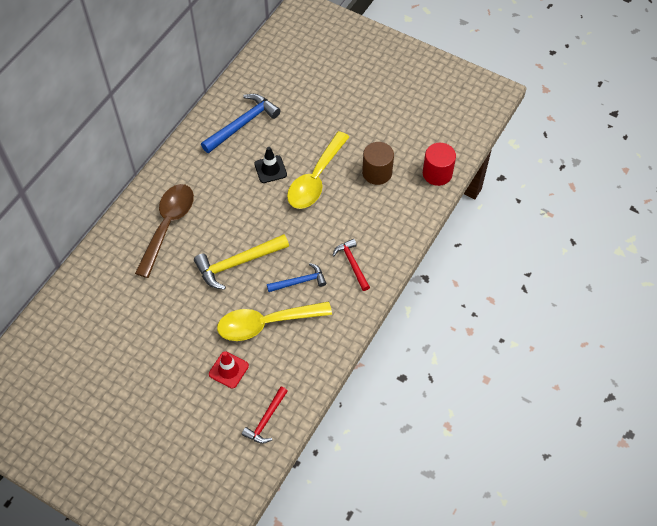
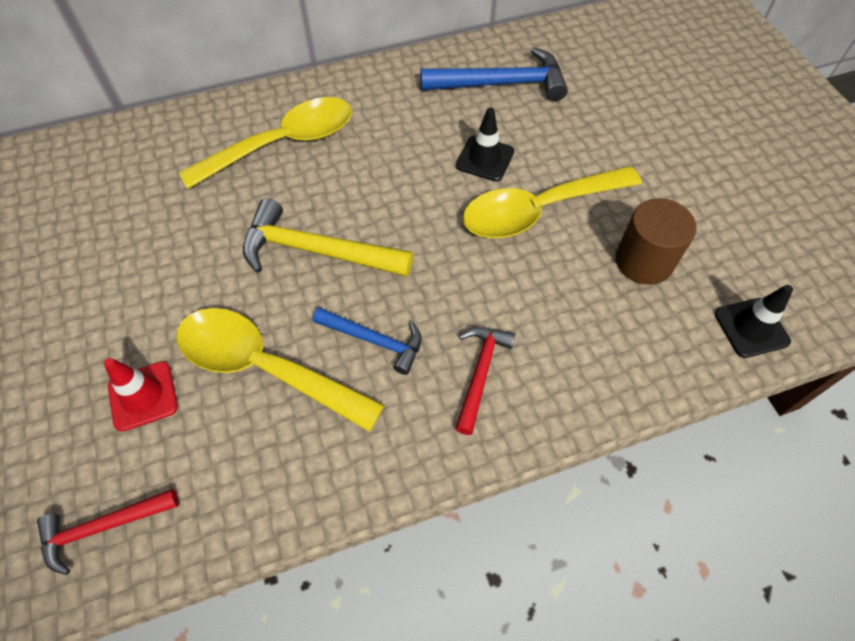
camera: 40 degrees right, 0 degrees up
(168, 225) = (283, 144): brown spoon -> yellow spoon
(437, 173) = (751, 328): red cylinder -> black traffic cone

